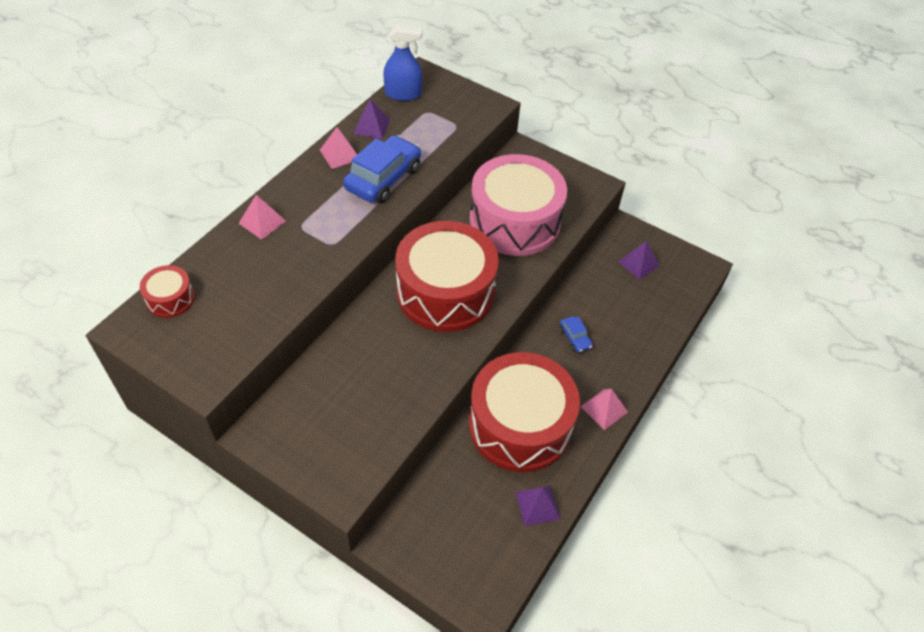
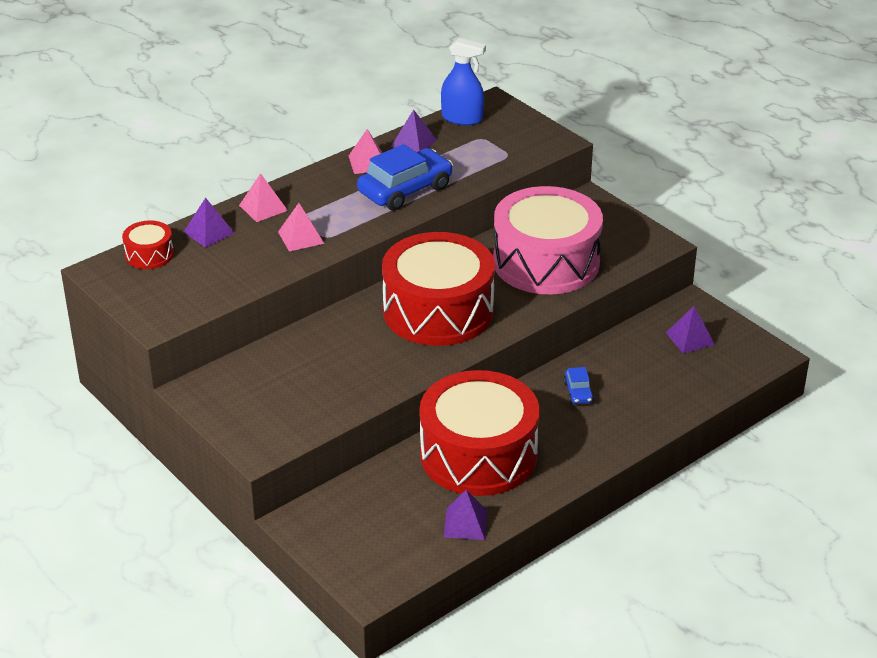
camera: 20 degrees right, 15 degrees down
(220, 260) = (209, 232): none -> purple pyramid
(604, 409) = (580, 459): pink pyramid -> pink pyramid (301, 237)

